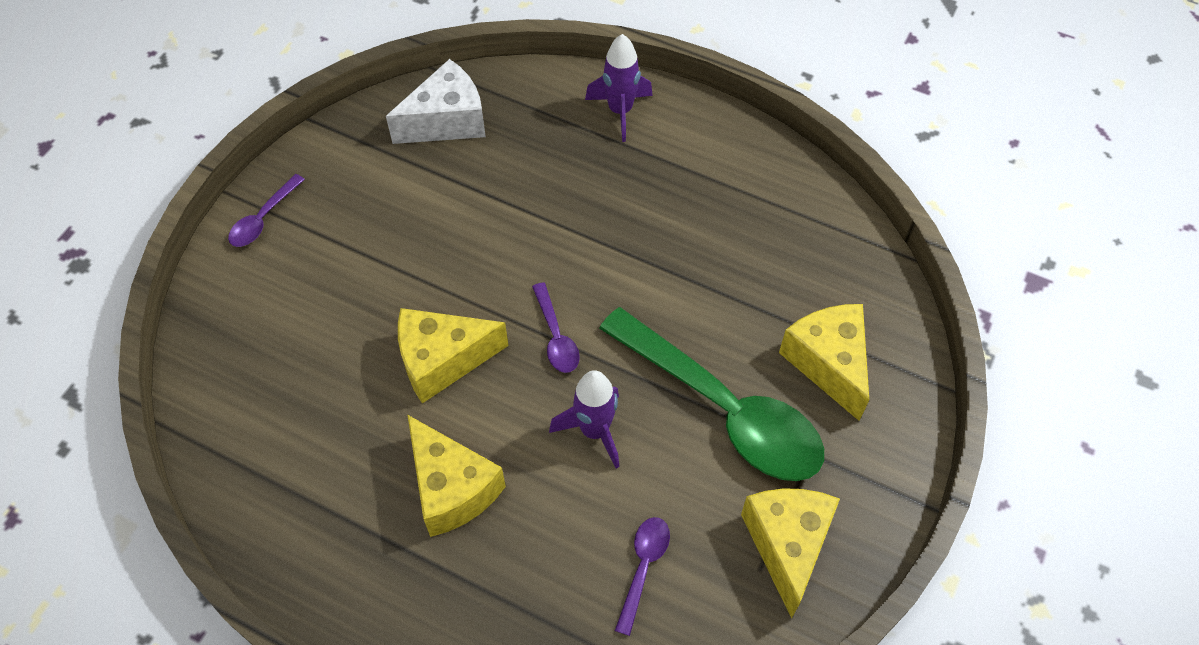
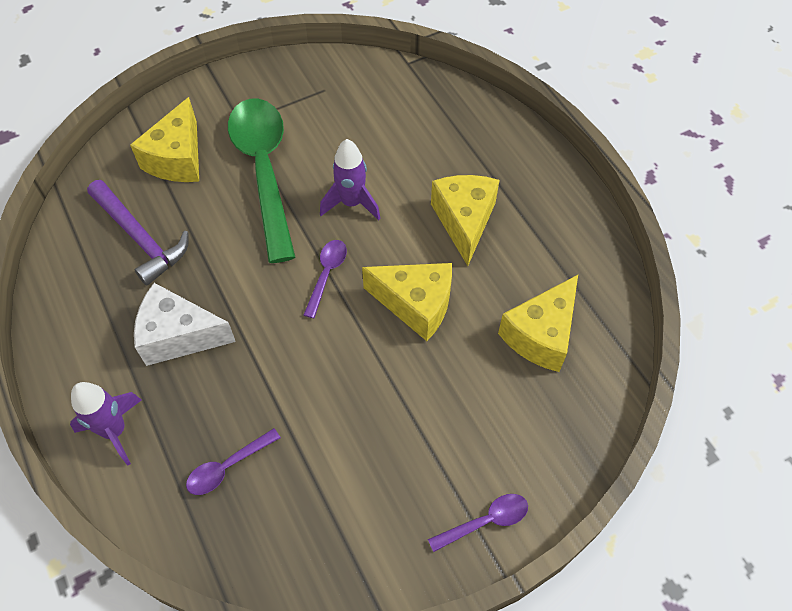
camera: 145 degrees left, 0 degrees up
(447, 121) = (262, 523): white cheese -> white cheese (179, 336)
(643, 568) = (384, 123): purple spoon -> purple spoon (228, 467)
(771, 261) = (140, 237): none -> purple hammer
(787, 545) = (299, 91): yellow cheese -> yellow cheese (541, 335)

